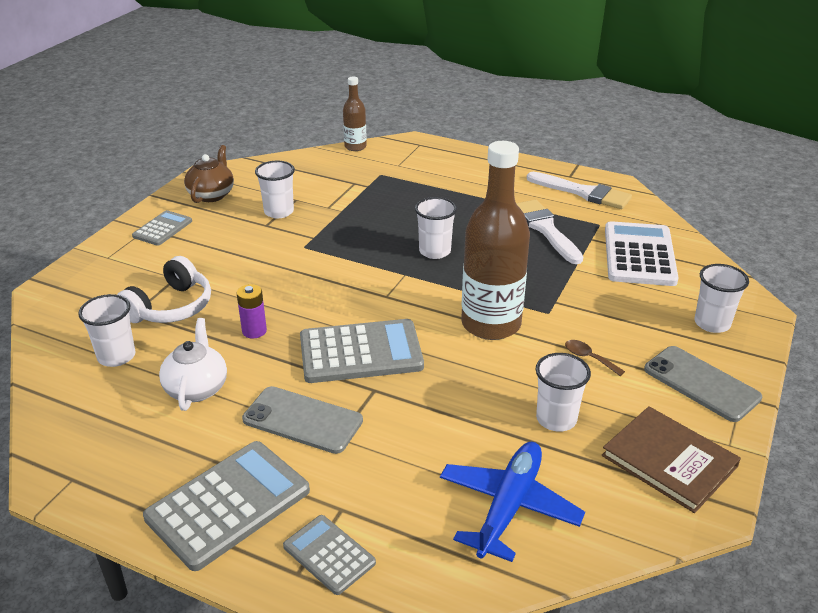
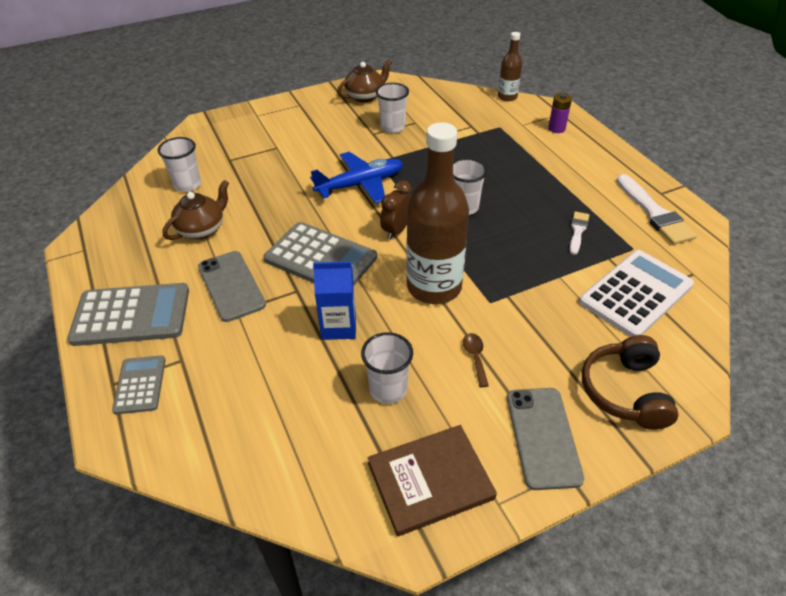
camera: 40 degrees right, 10 degrees up
(162, 229) = (308, 109): grey calculator -> none
(171, 307) = (251, 166): white headphones -> none
(197, 388) = (202, 229): white teapot -> brown teapot
(254, 331) = (277, 207): purple battery -> purple battery (556, 128)
(400, 296) = (396, 230): none -> brown clock
(452, 396) = (339, 326): none -> blue carton
(508, 506) = (275, 431): blue plane -> blue plane (360, 184)
(545, 229) = (578, 231): white brush -> white brush, size x0.55
(669, 461) = (430, 481): brown book -> brown book turned 75 degrees clockwise
(712, 323) = (625, 391): white cup -> brown headphones

